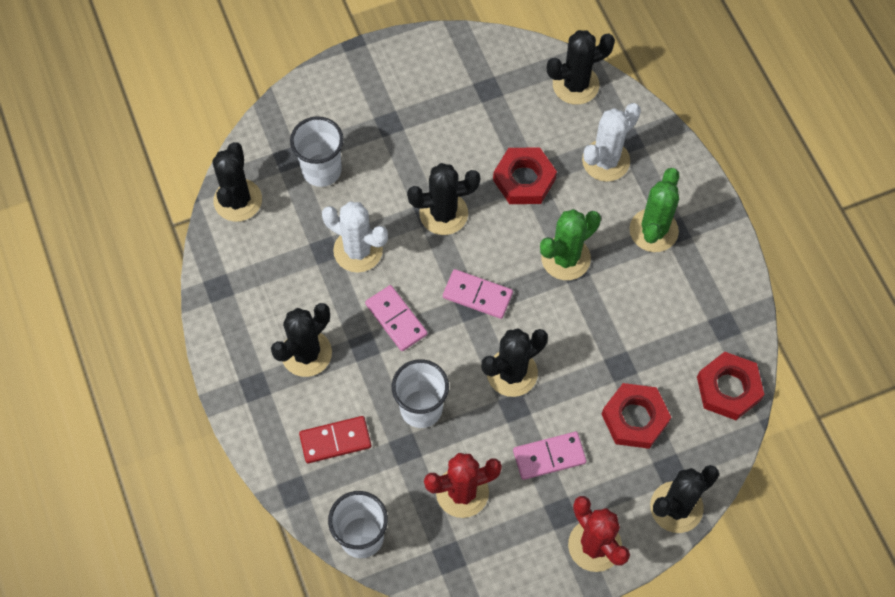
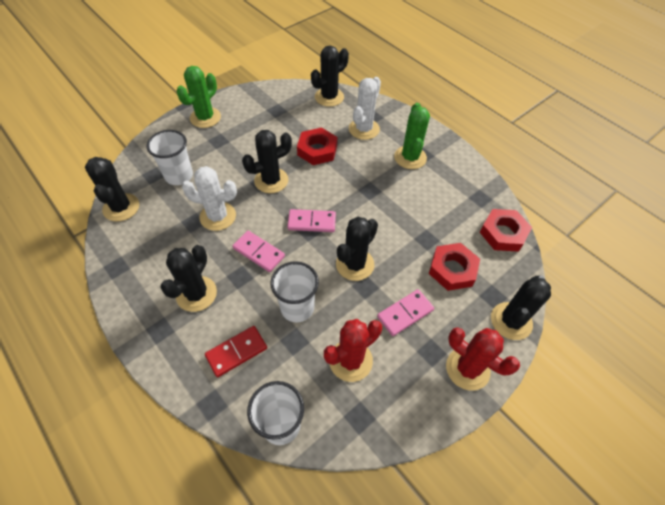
camera: 20 degrees left, 10 degrees down
(565, 258) = (362, 186): green cactus -> green cactus (205, 118)

